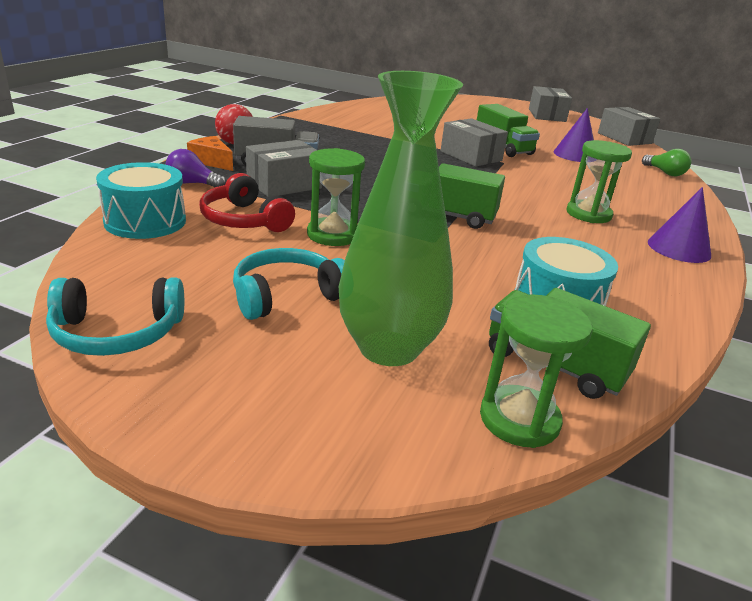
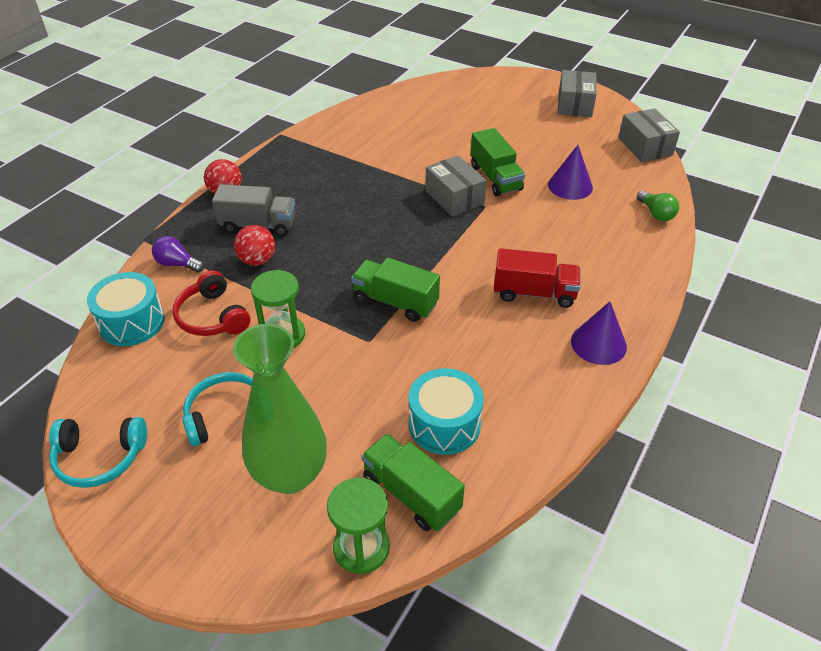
camera: 10 degrees right, 15 degrees up
(211, 162) = (199, 227): orange cheese -> none
(284, 184) = (257, 260): grey box -> red ball
(588, 214) = (534, 293): green hourglass -> red truck

